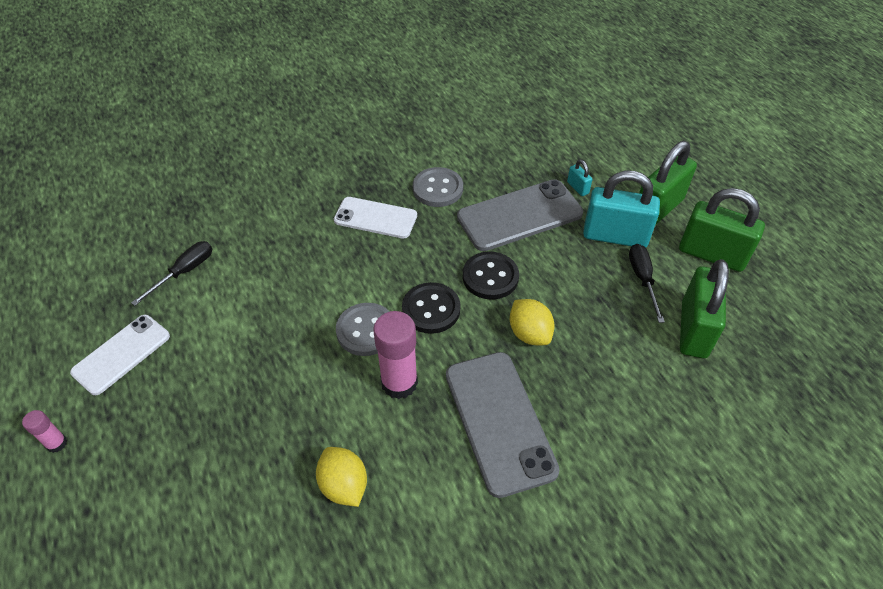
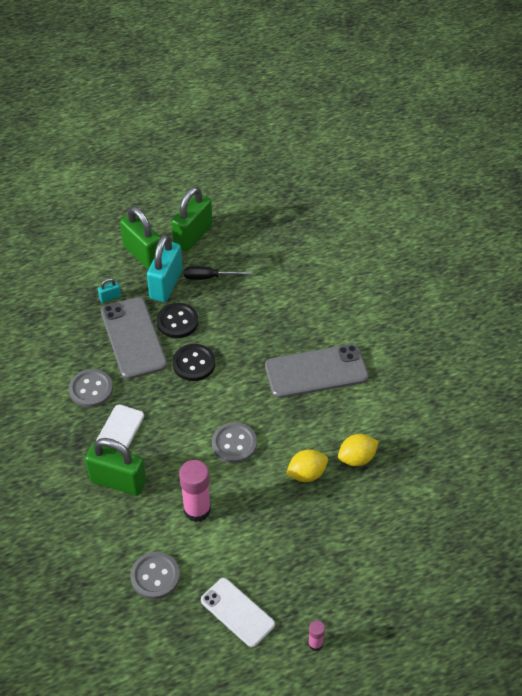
camera: 85 degrees left, 0 degrees up
(184, 272) = (155, 576): black screwdriver -> grey button
(399, 383) = (282, 425): pink glue stick -> pink glue stick (197, 510)
(431, 309) = (219, 402): black button -> black button (177, 322)
(529, 333) = (248, 347): yellow lemon -> yellow lemon (306, 474)
(693, 329) = (255, 260): green padlock -> green padlock (118, 481)

